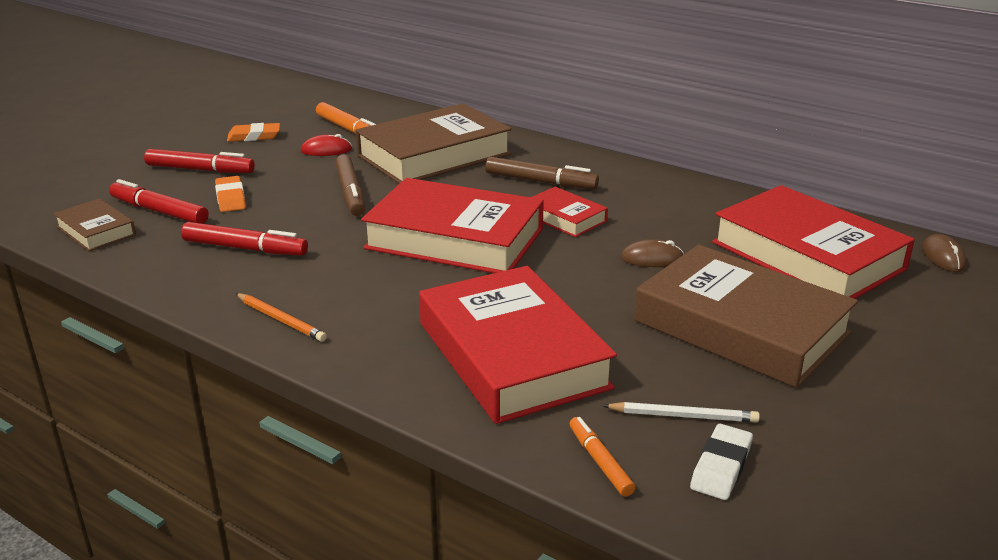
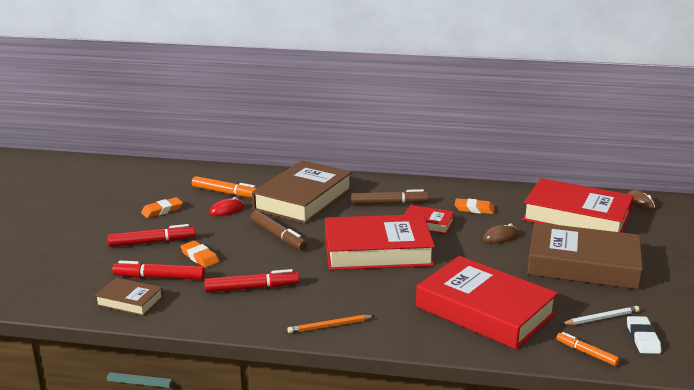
camera: 25 degrees left, 5 degrees down
(280, 320) = (329, 326): orange pencil -> orange pencil turned 150 degrees clockwise
(654, 213) = (474, 209): none -> orange eraser

